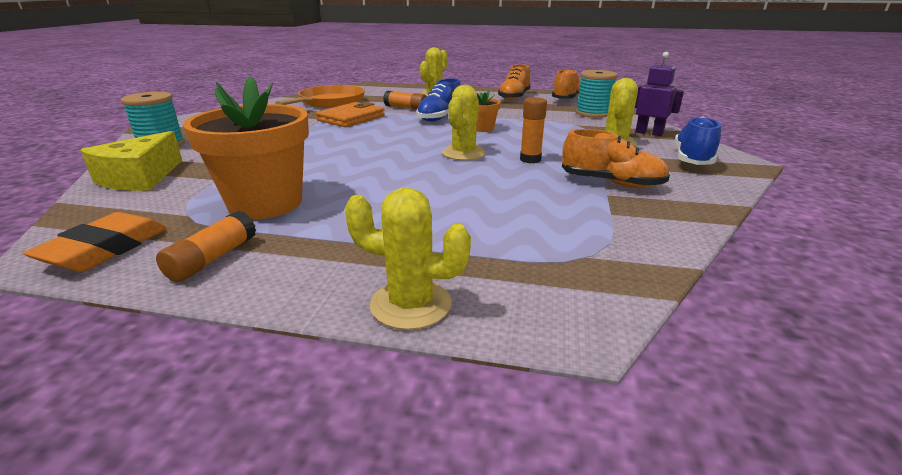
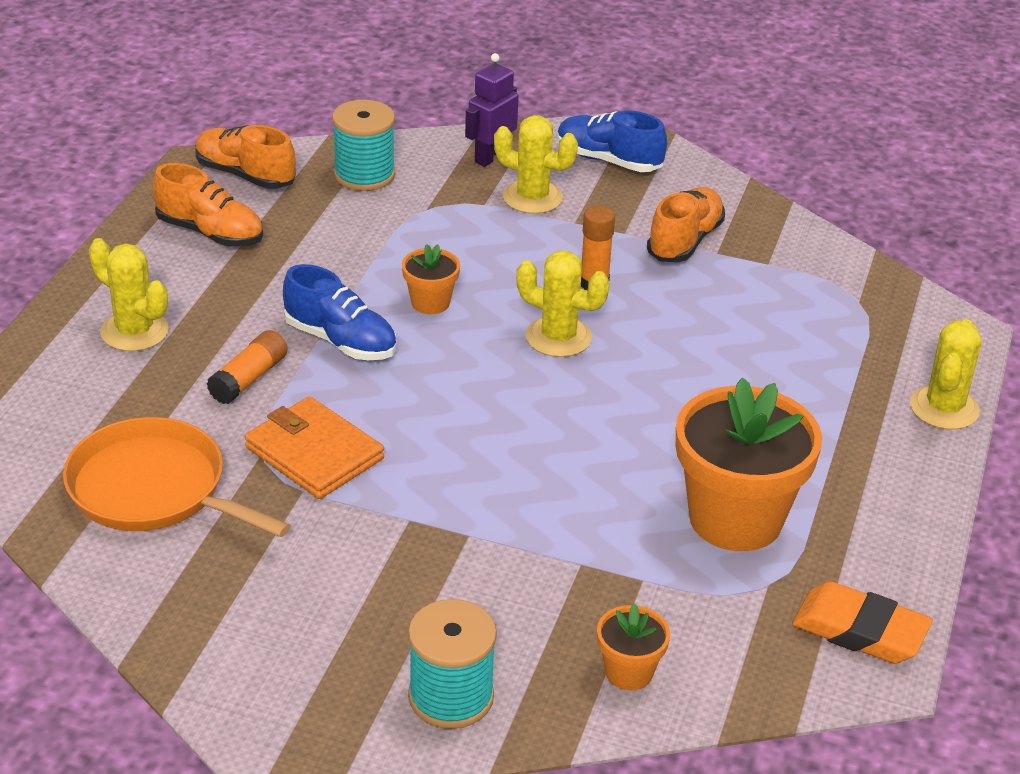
camera: 85 degrees left, 10 degrees up
(140, 177) = (629, 672): yellow cheese -> orange flower pot
(213, 259) = (877, 539): orange glue stick -> none

